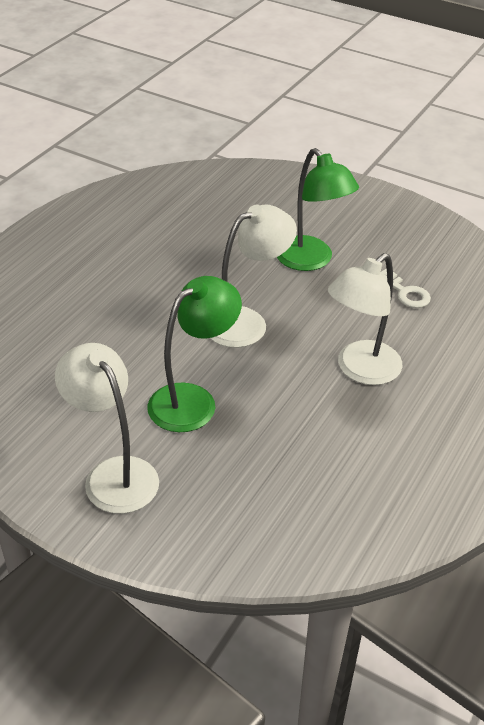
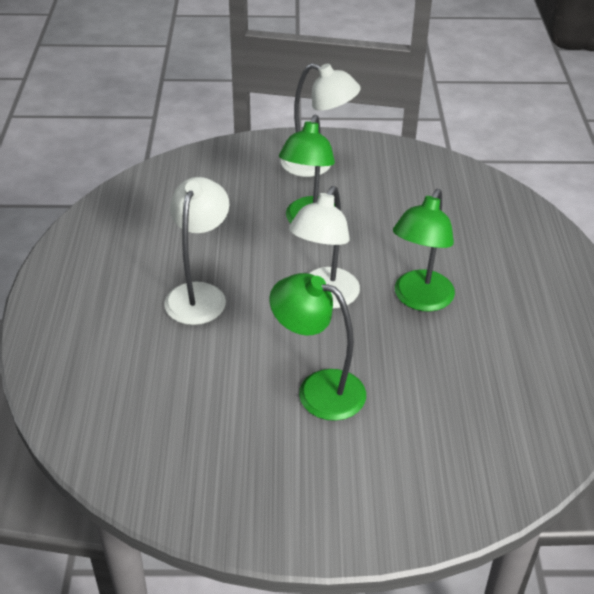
camera: 150 degrees right, 0 degrees up
(168, 288) = (419, 299): none -> green lamp
(405, 293) = (199, 392): white key -> none

